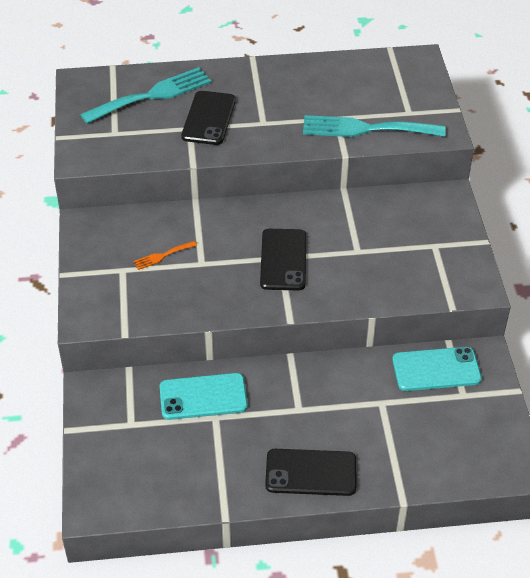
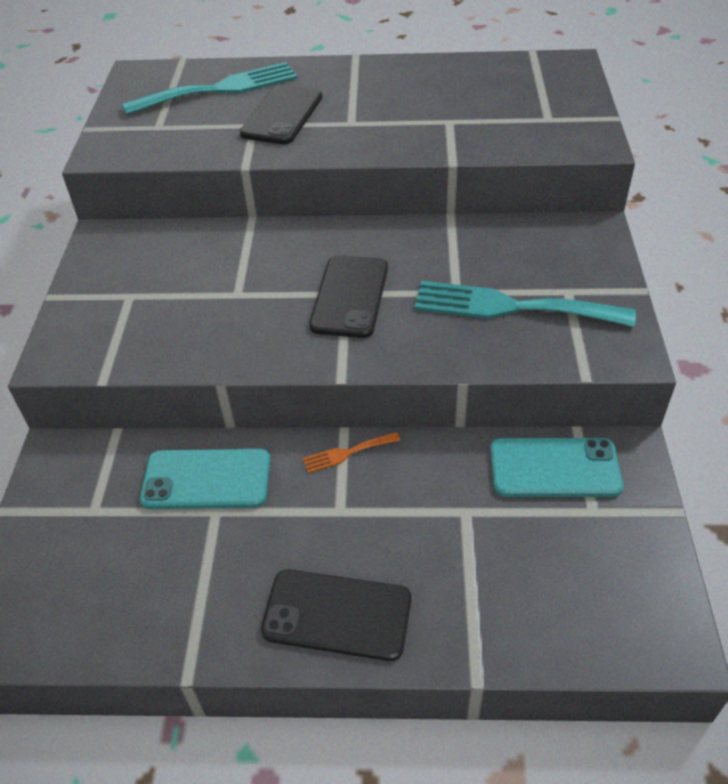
camera: 10 degrees right, 0 degrees up
(162, 256) = (188, 282): orange fork -> orange fork (347, 453)
(366, 129) = (486, 134): turquoise fork -> turquoise fork (511, 307)

